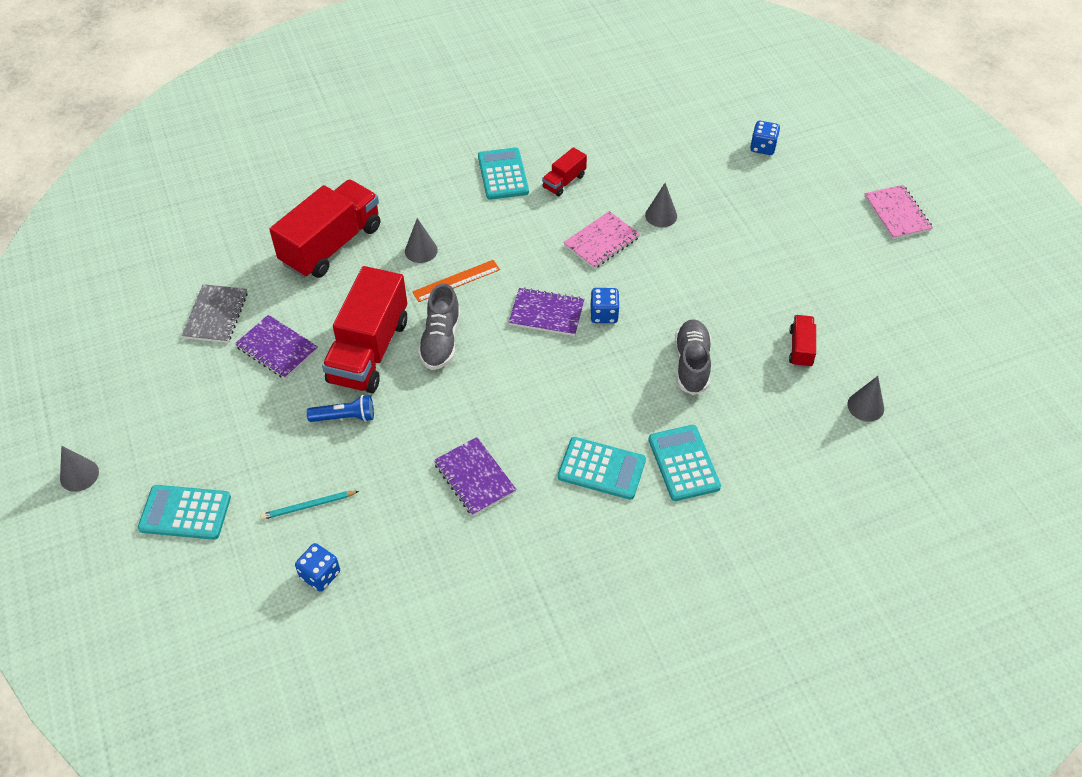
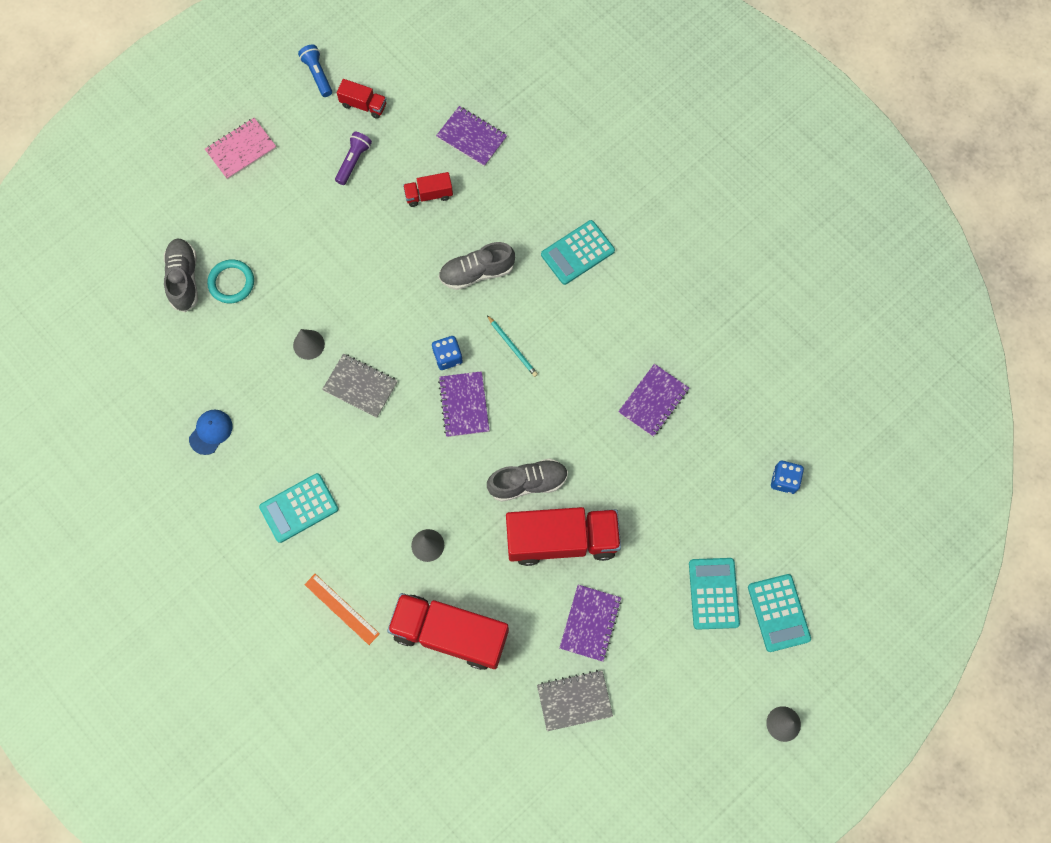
camera: 110 degrees left, 20 degrees up
(308, 506) = (732, 518): turquoise pencil -> turquoise pencil (512, 347)
(345, 417) = (638, 528): blue flashlight -> blue flashlight (317, 74)
(456, 281) = (453, 497): orange ruler -> orange ruler (341, 609)
(564, 181) = (290, 446): red truck -> red truck (363, 105)
(601, 241) = (360, 386): pink notebook -> grey notebook
(601, 469) = (607, 310): turquoise calculator -> turquoise calculator (713, 593)
(602, 135) = (211, 432): none -> blue cap
(747, 177) = (231, 283): none -> turquoise ring
(763, 147) = (184, 279): blue dice -> grey shoe
(860, 296) = (353, 161): none -> purple flashlight
(865, 406) = (471, 137): grey cone -> purple notebook

